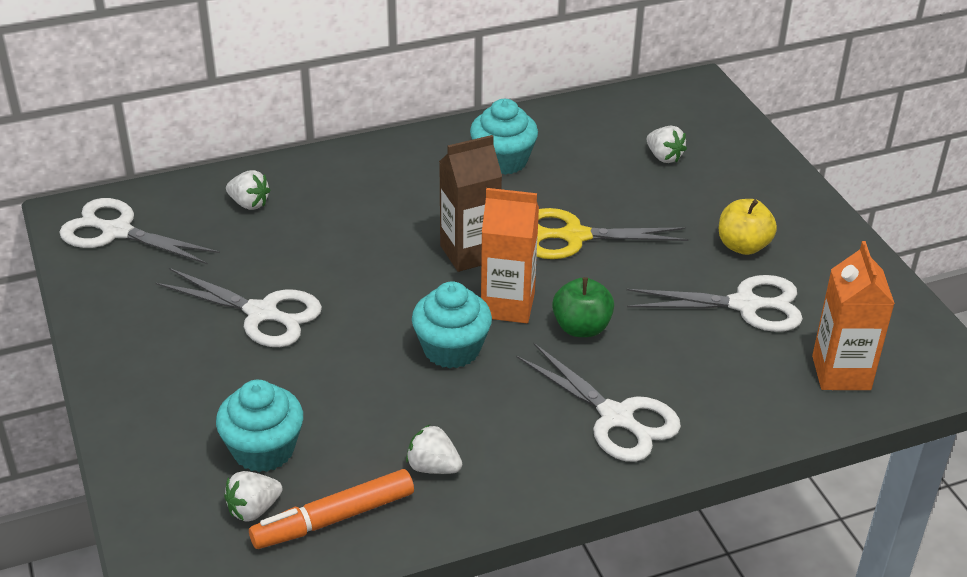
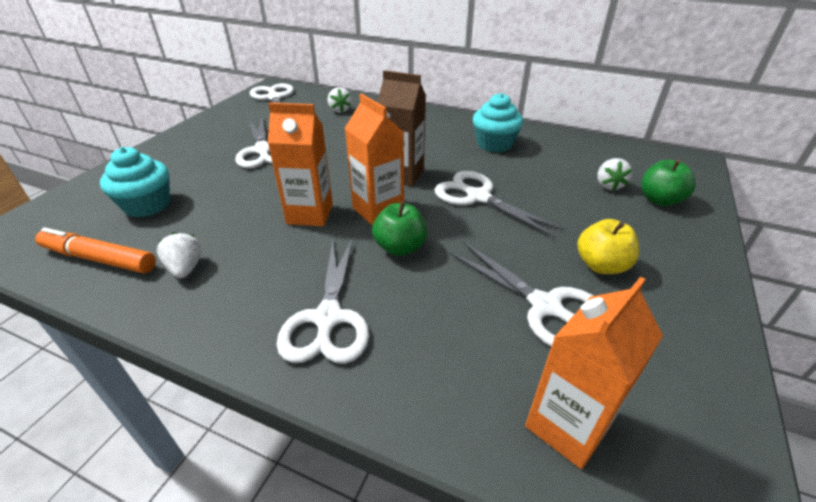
camera: 45 degrees right, 0 degrees up
(253, 509) = (88, 228): white strawberry -> none
(451, 349) = (310, 214): turquoise cupcake -> orange carton
(574, 236) = (478, 197): yellow scissors -> white scissors
(718, 152) = (659, 200): none -> green apple

